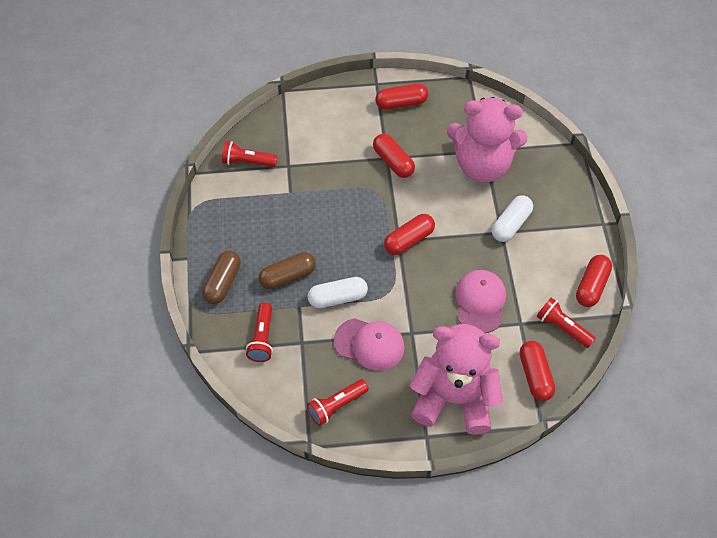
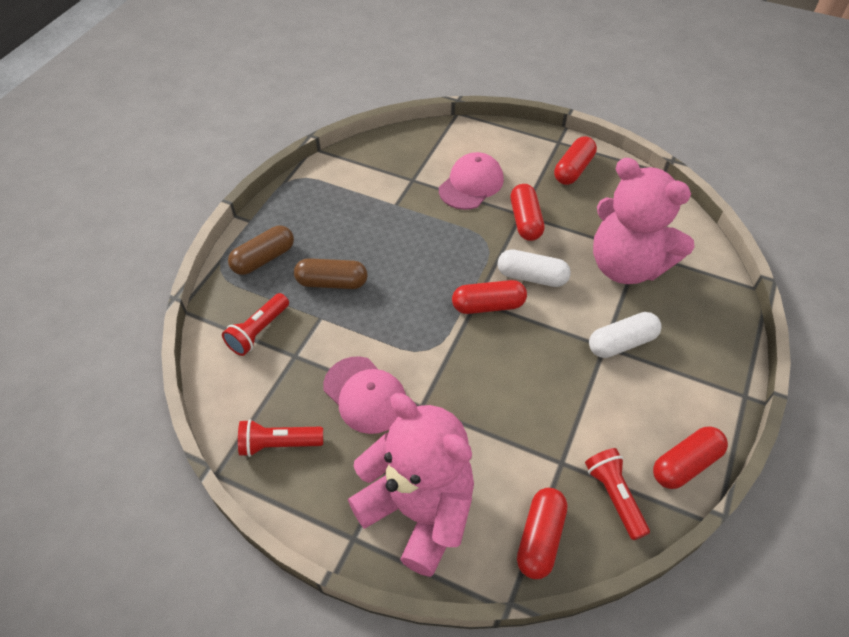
camera: 30 degrees right, 5 degrees down
(247, 162) = (375, 160): red flashlight -> none
(337, 298) = (367, 328): white capsule -> white capsule (532, 277)
(401, 103) = (573, 169): red capsule -> red capsule turned 75 degrees counterclockwise
(480, 302) = (527, 412): pink cap -> pink cap (471, 184)

